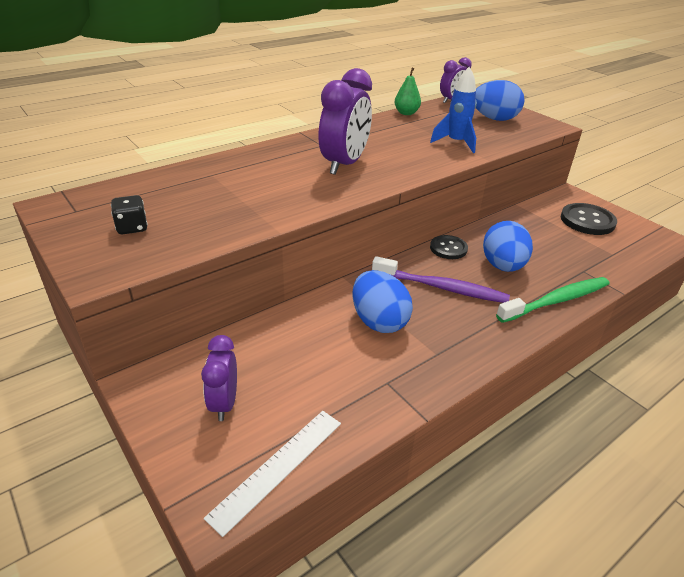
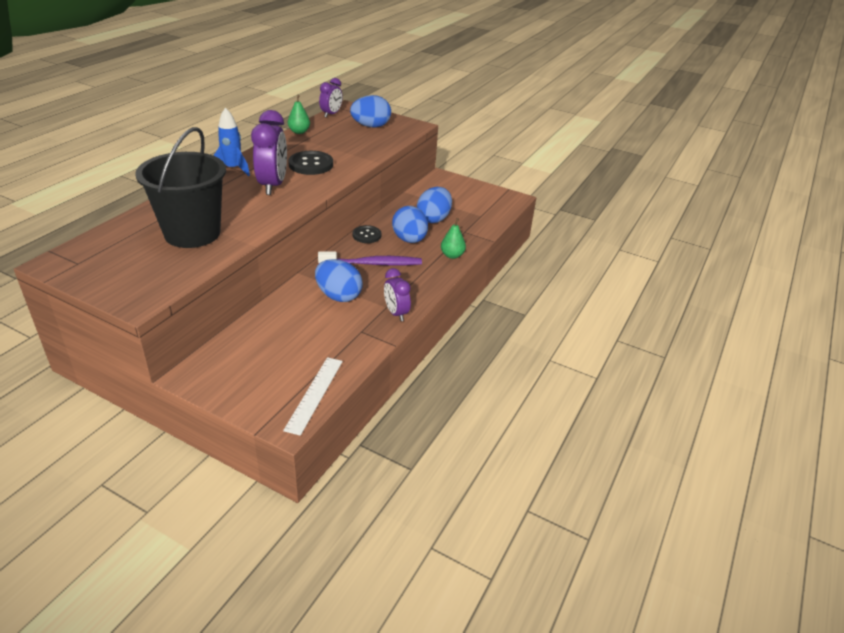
camera: 25 degrees left, 0 degrees up
(132, 227) = (137, 266): black dice -> none
(219, 202) = (192, 233): none -> black bucket
(224, 403) = (257, 371): purple clock -> purple clock (396, 313)
(456, 143) = (350, 152): blue rocket -> blue rocket (233, 169)
(544, 245) = (433, 219): none -> blue egg
(556, 301) = (452, 255): green toothbrush -> green pear
(587, 221) = (458, 195): black button -> black button (311, 164)

